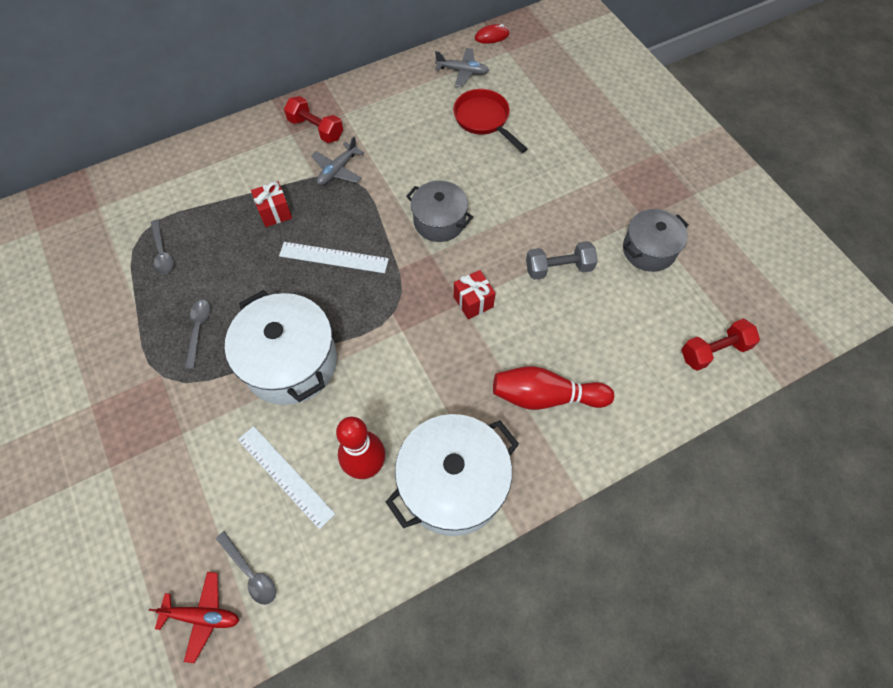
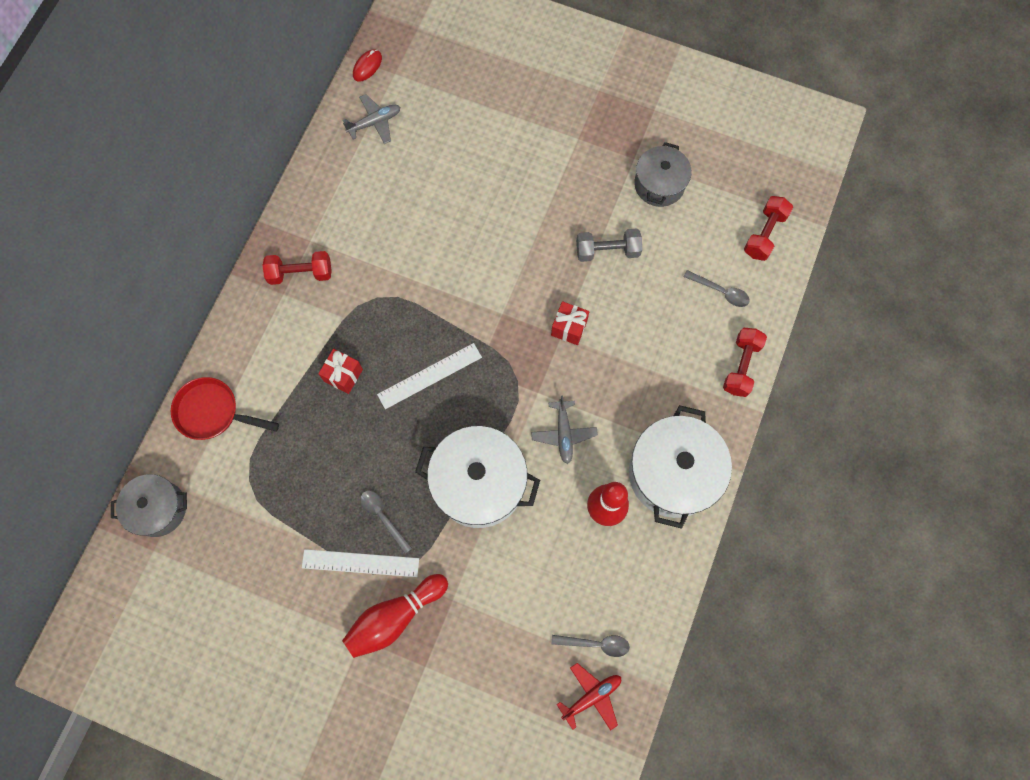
camera: 40 degrees left, 10 degrees up
(162, 252) = (285, 482): grey spoon -> grey spoon (720, 291)
(285, 475) = (556, 564): white ruler -> white ruler (360, 563)
(338, 170) = (358, 297): grey plane -> grey plane (563, 434)
(439, 221) = (483, 280): grey pot -> grey pot (158, 509)
(484, 120) = (436, 159): red pan -> red pan (212, 412)
(545, 396) = (681, 360): red bowling pin -> red bowling pin (395, 617)
(558, 268) = (607, 251): grey dumbbell -> grey dumbbell turned 45 degrees clockwise
(596, 443) = (741, 366): none -> red dumbbell

